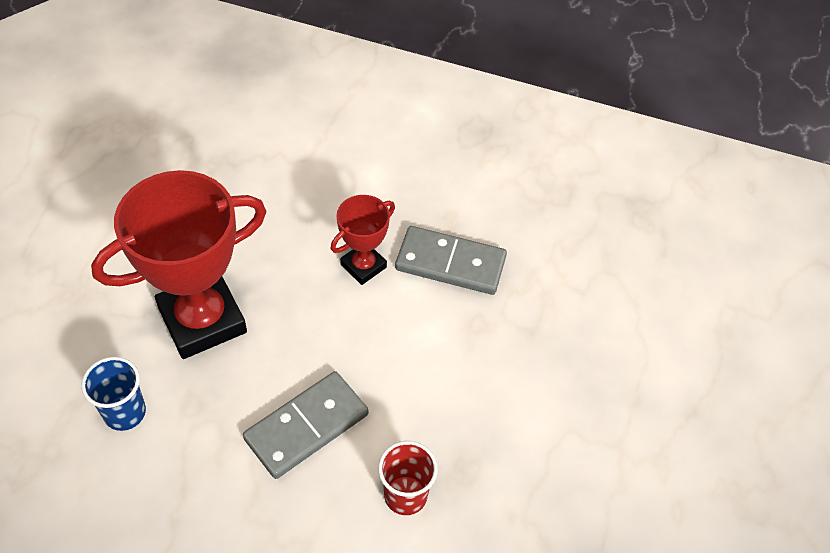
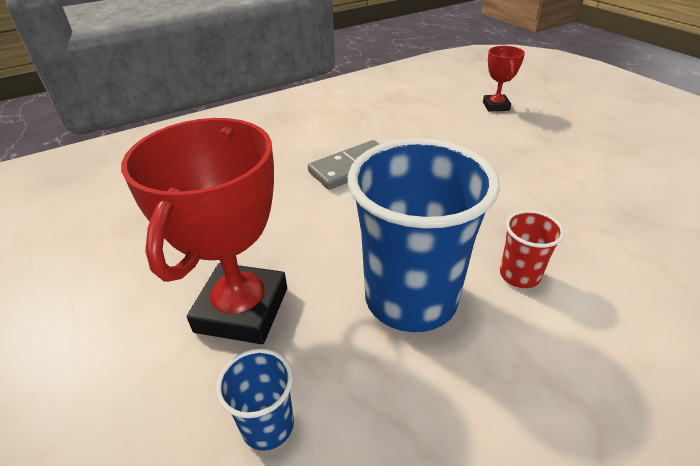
camera: 45 degrees left, 15 degrees down
(307, 427) = (411, 299): grey domino -> blue cup
(363, 266) = (307, 202): red trophy -> red trophy (496, 106)

